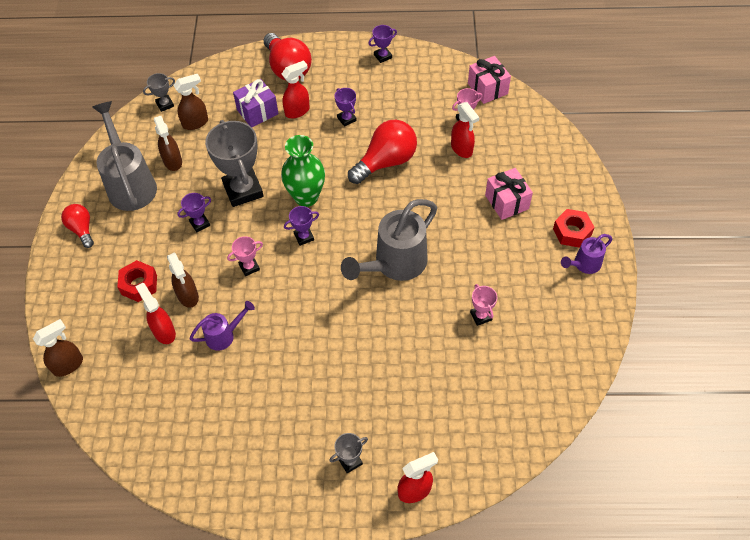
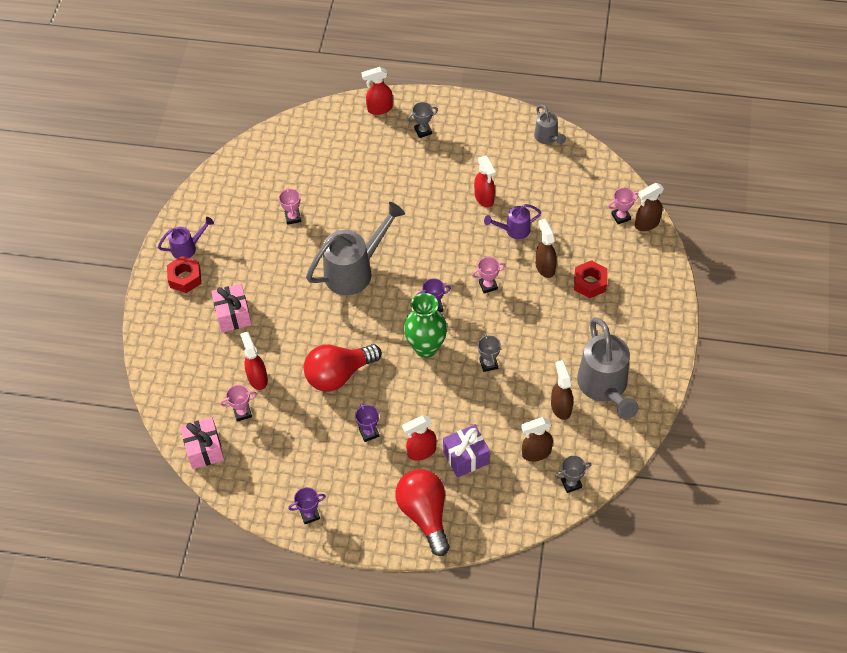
camera: 170 degrees left, 0 degrees up
(82, 229) = (649, 344): red light bulb -> none
(98, 370) = (621, 217): none -> pink trophy
(164, 331) = (566, 240): red spray bottle -> red spray bottle (484, 198)
(185, 474) = (547, 137): none -> grey watering can
(200, 223) = (533, 334): purple trophy -> none
(243, 190) = (488, 364): grey trophy -> grey trophy, size x0.47

